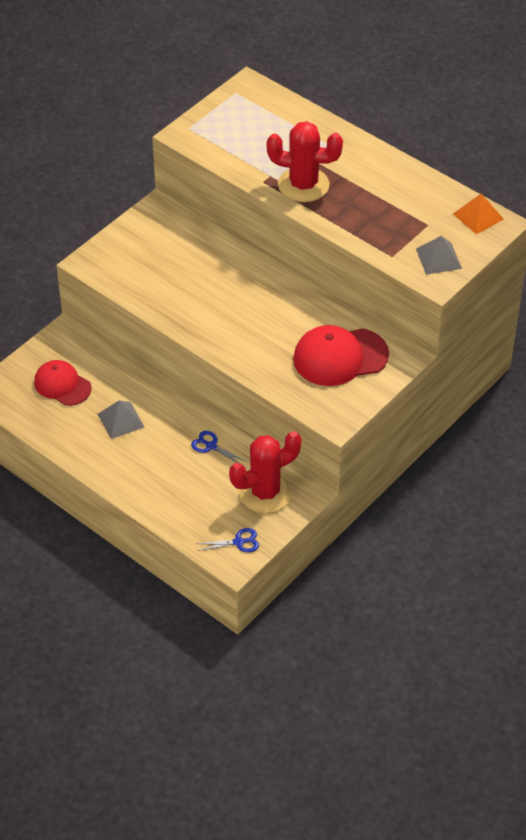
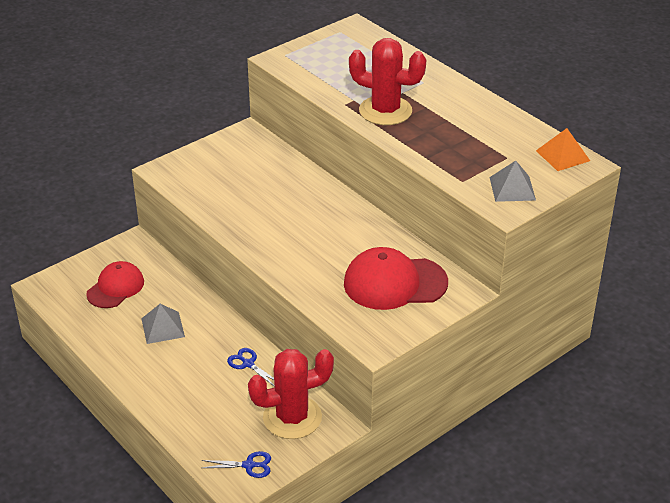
camera: 10 degrees right, 10 degrees down
(62, 385) = (115, 288): red cap -> red cap turned 75 degrees clockwise

